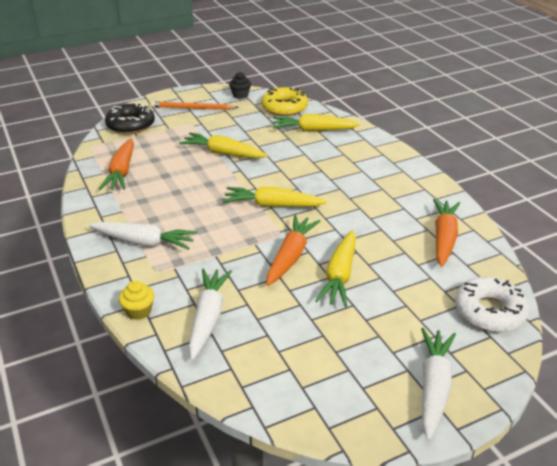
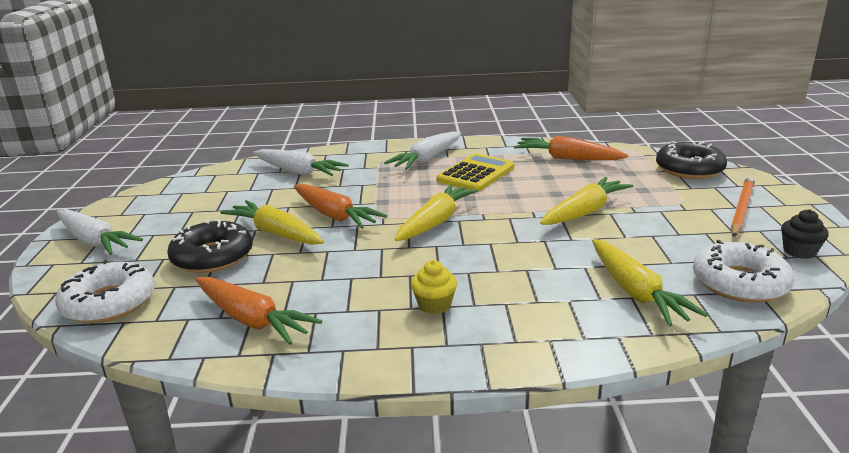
camera: 115 degrees right, 10 degrees down
(139, 311) = (337, 151): yellow cupcake -> yellow cupcake (434, 305)
(172, 207) = (476, 174): none -> yellow calculator
(284, 108) = (739, 283): yellow donut -> white donut
(313, 130) = (635, 292): yellow carrot -> yellow carrot turned 135 degrees clockwise
(396, 292) = (212, 257): none -> black donut

